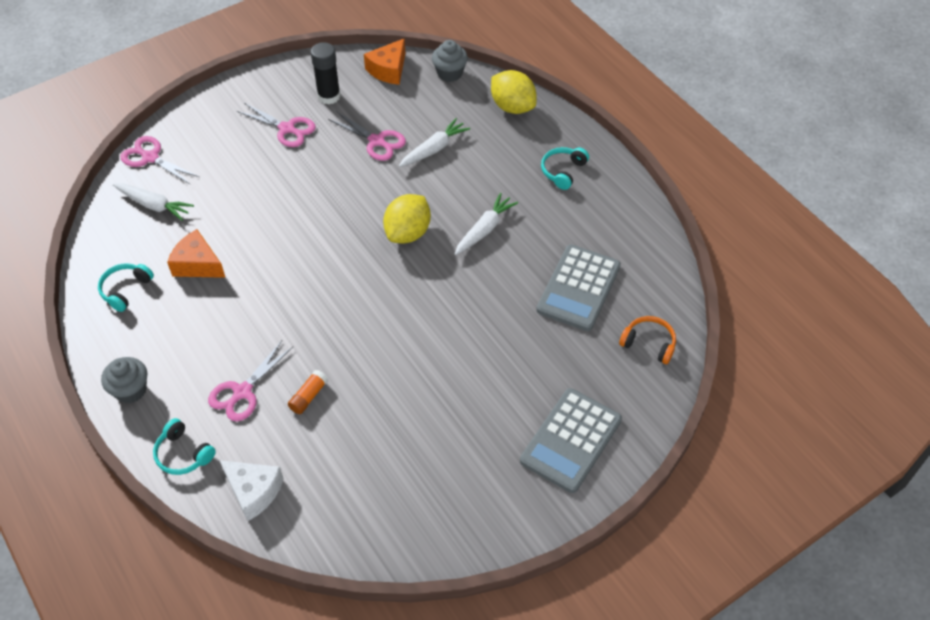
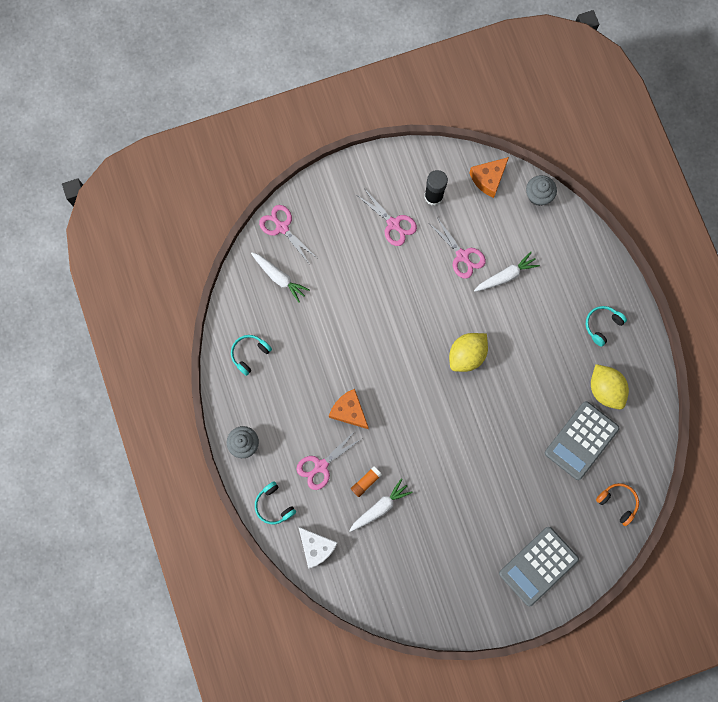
camera: 15 degrees right, 25 degrees up
(197, 264) = (305, 344): orange cheese -> orange cheese (349, 411)
(484, 229) = (525, 367): white carrot -> white carrot (380, 507)
(512, 107) = (580, 246): yellow lemon -> yellow lemon (605, 389)

